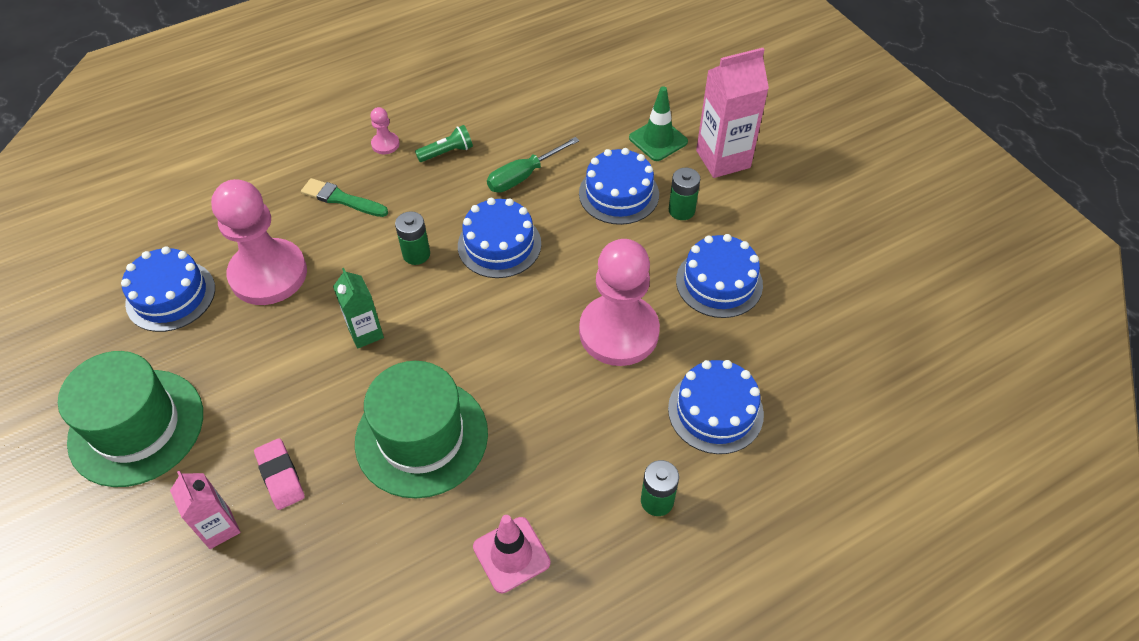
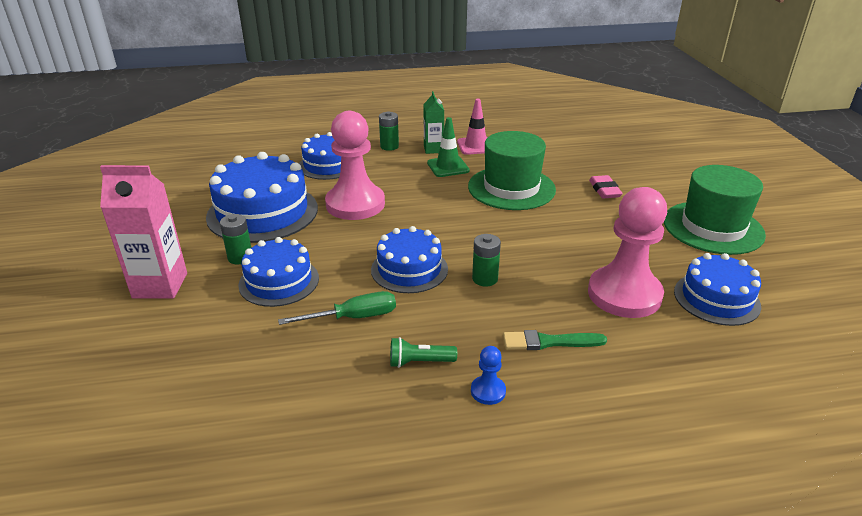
camera: 160 degrees left, 20 degrees down
(219, 528) = (640, 180): pink carton -> none
(341, 199) = (549, 342): green brush -> green brush turned 135 degrees clockwise
(366, 333) = (539, 240): green carton -> green carton (433, 149)
(385, 144) = (488, 391): pink pawn -> blue pawn
(658, 140) = (196, 317): green traffic cone -> green traffic cone (448, 167)
(719, 282) = (262, 212): blue cake -> blue cake, size x1.61

